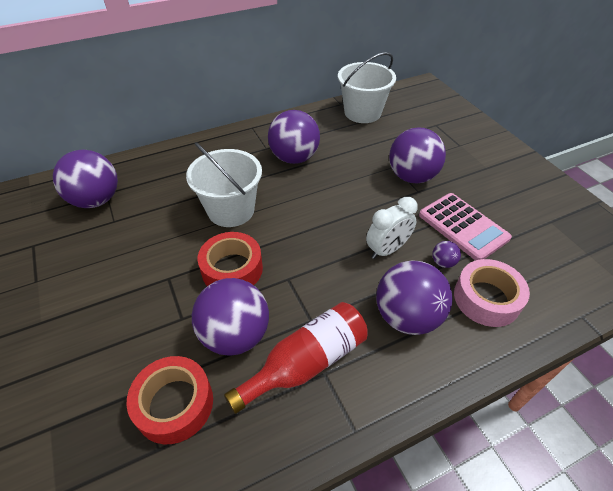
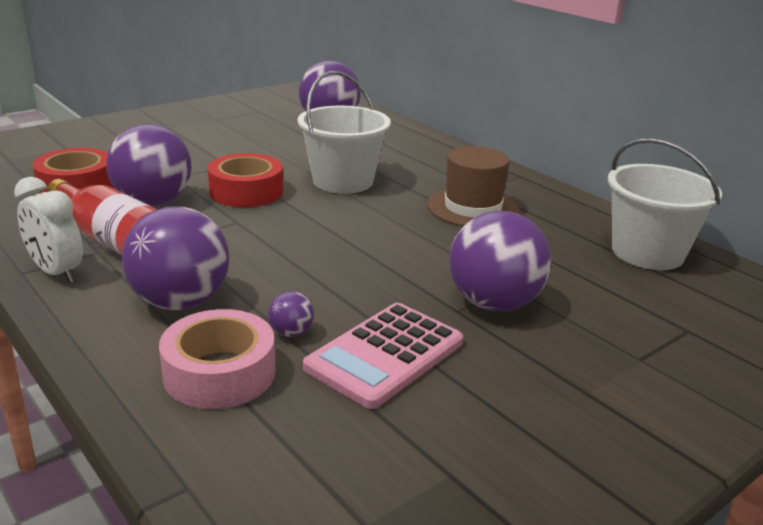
camera: 75 degrees right, 20 degrees down
(294, 158) = (472, 208): purple ball -> brown hat
(387, 250) = (305, 284): white clock -> white clock (56, 272)

